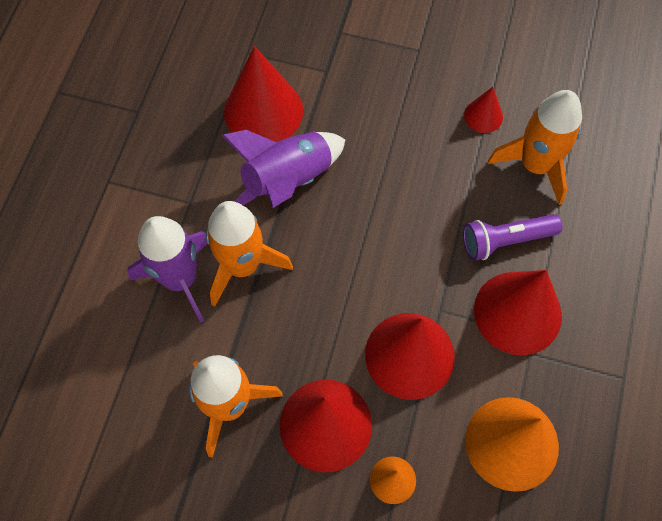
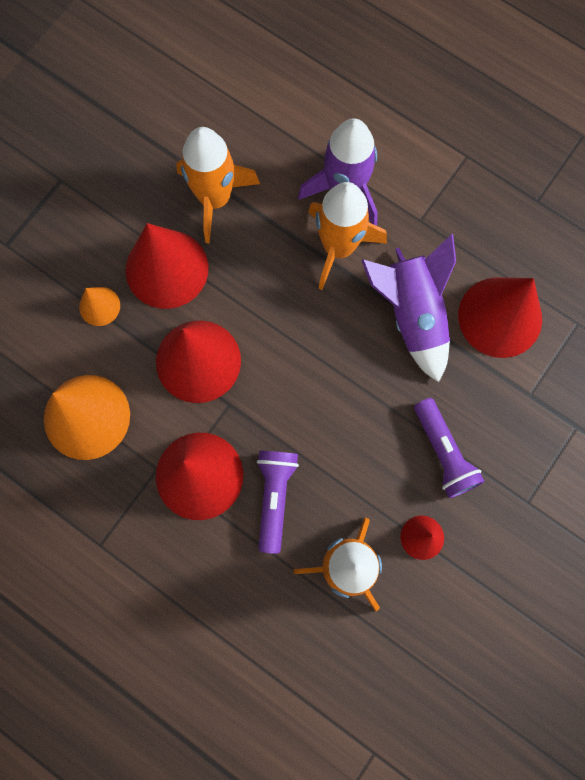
camera: 110 degrees right, 10 degrees up
(405, 120) = (443, 453): none -> purple flashlight

